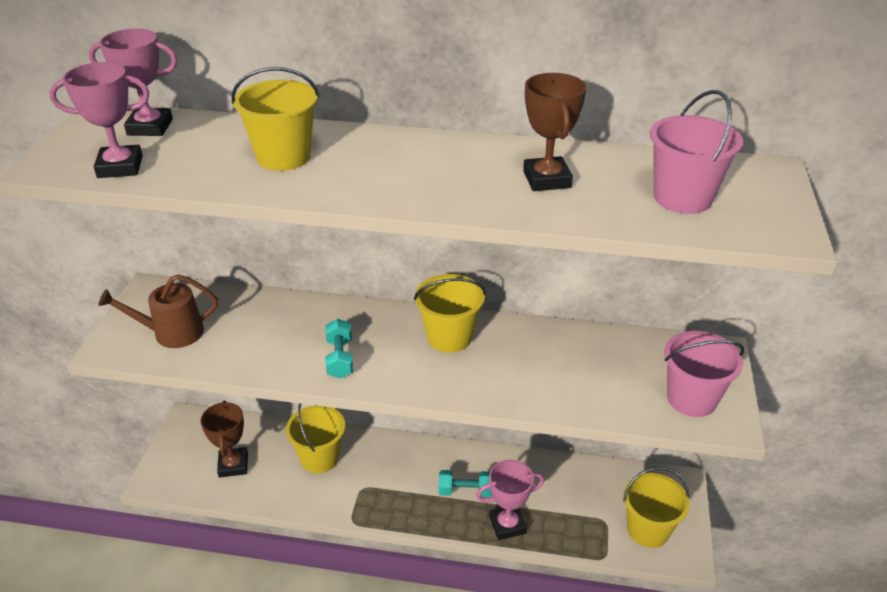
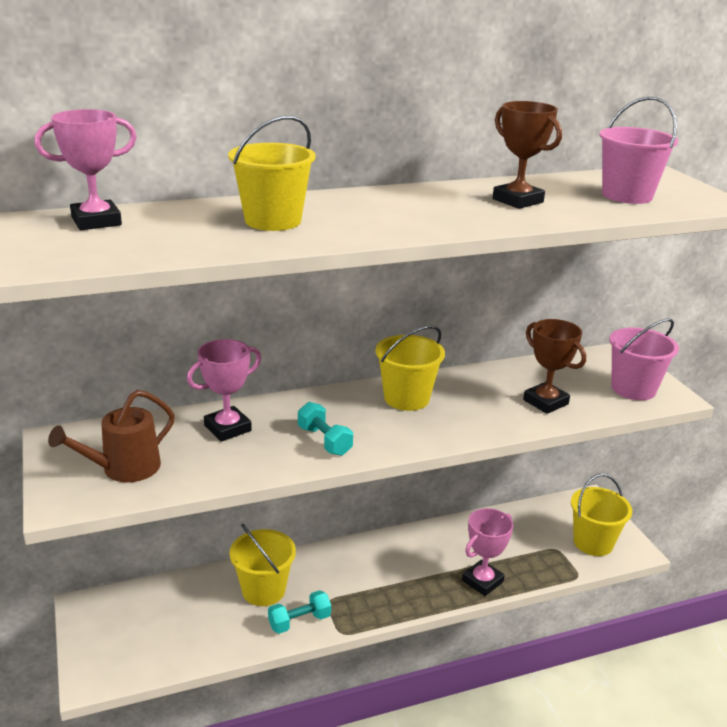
camera: 30 degrees left, 10 degrees down
(120, 167) = (112, 253): pink trophy -> pink trophy (227, 428)
(233, 465) = (175, 630): brown trophy -> brown trophy (545, 402)
(465, 491) = (424, 568): turquoise dumbbell -> turquoise dumbbell (299, 621)

